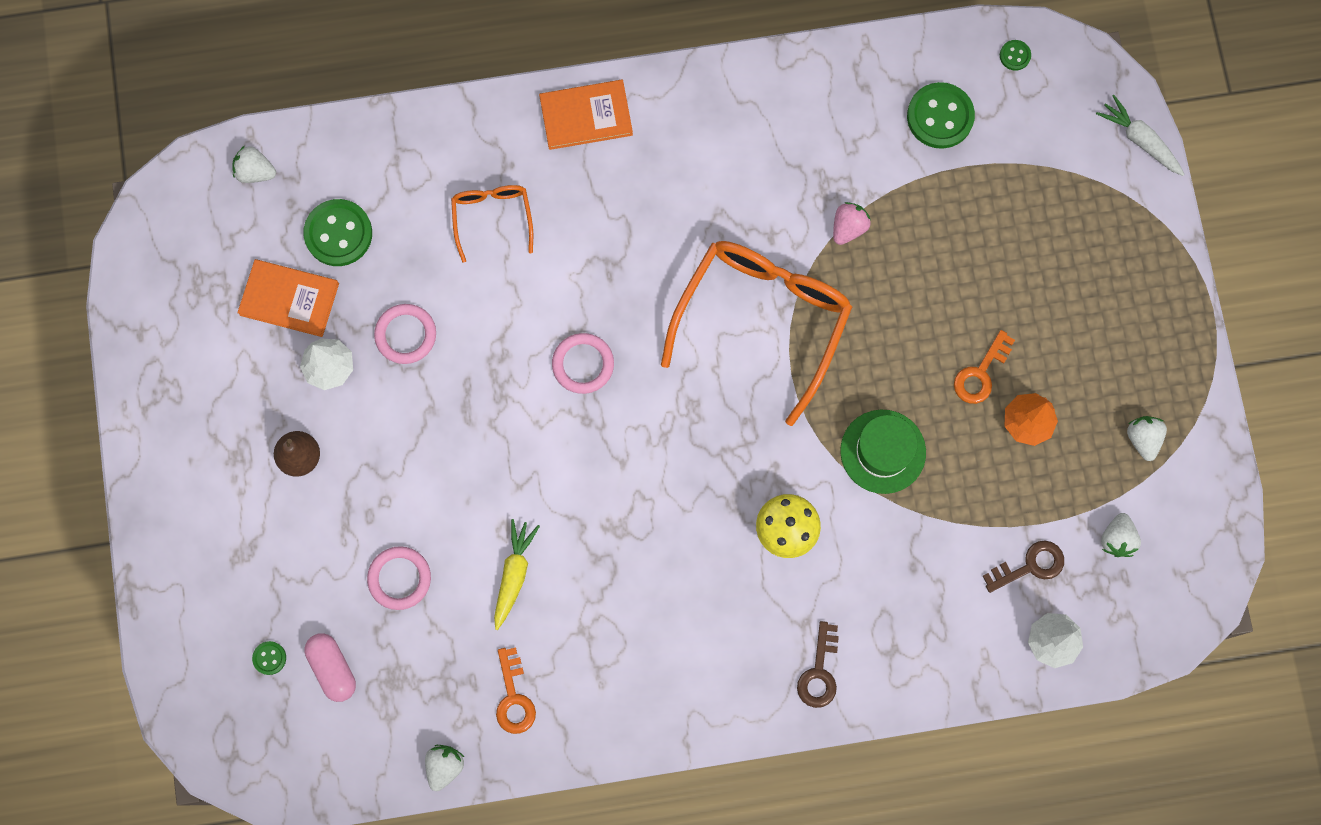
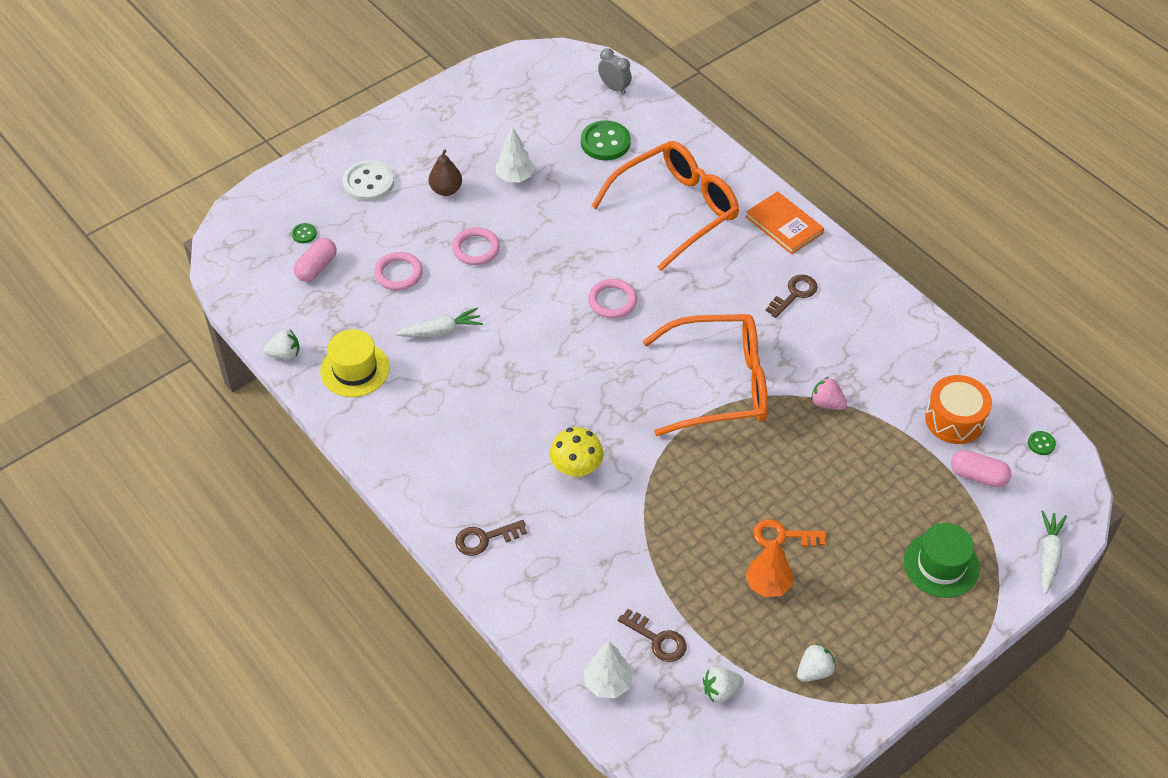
camera: 60 degrees right, 25 degrees down
(232, 542) = (368, 183): none -> white button
(255, 172) = (614, 88): white strawberry -> grey clock
(289, 299) = (545, 139): orange book -> none
(406, 335) = (564, 203): pink ring -> pink ring (476, 249)
(492, 217) = (676, 210): orange glasses -> orange glasses, size x2.02
(514, 573) = (441, 330): yellow carrot -> white carrot
(514, 698) = (355, 369): orange key -> yellow hat
(688, 167) = (794, 294): none -> brown key
(848, 227) = (827, 403): pink strawberry -> pink strawberry turned 150 degrees counterclockwise
(883, 451) = (677, 501): green hat -> green hat (941, 565)
(940, 117) = (955, 419): green button -> orange drum
(1017, 141) = (978, 476): none -> pink capsule

